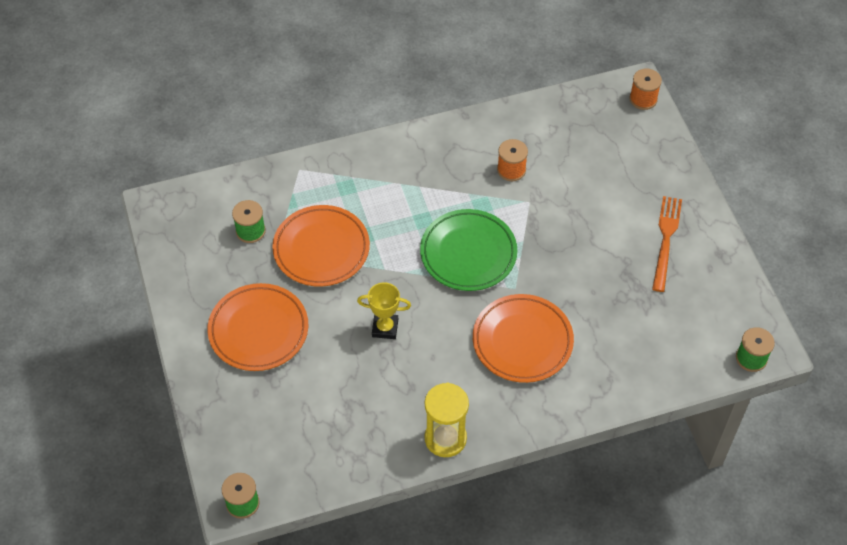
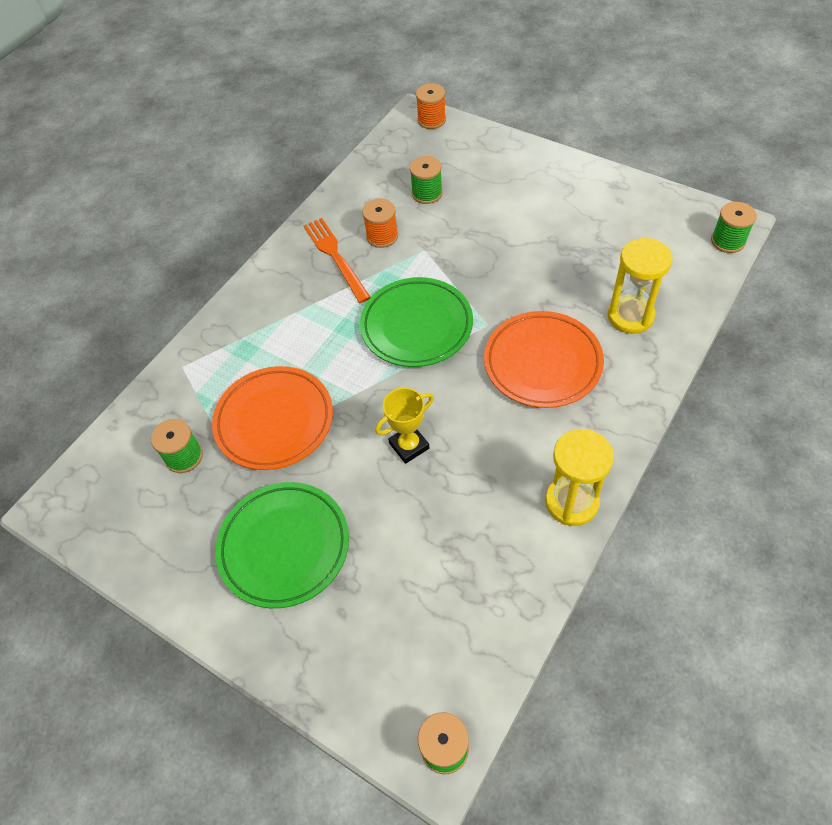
camera: 35 degrees left, 0 degrees up
(258, 330) = (284, 546): orange plate -> green plate
(576, 159) = (427, 193): none -> green spool
(616, 356) = (630, 316): none -> yellow hourglass
(666, 240) = (564, 203): orange fork -> orange fork (335, 257)

